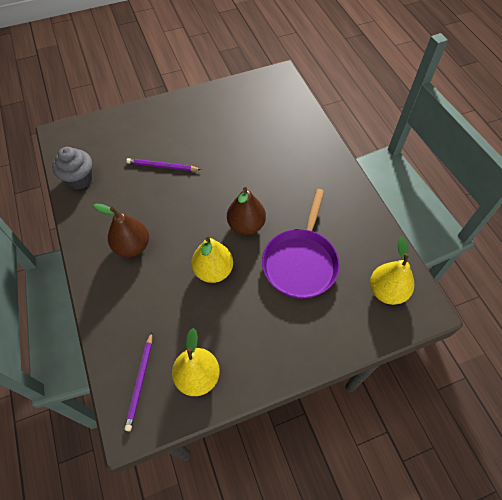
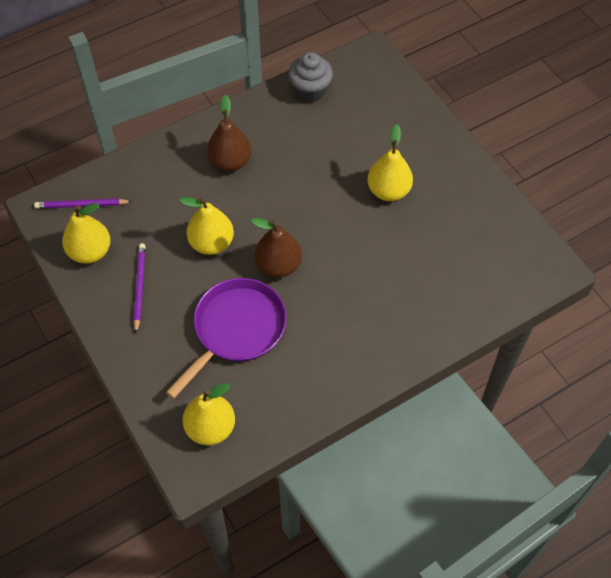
camera: 80 degrees right, 0 degrees up
(162, 166) = (347, 163): purple pencil -> purple pencil (139, 287)
(195, 146) = (388, 191): none -> yellow pear
(300, 262) = (236, 329): purple pan -> purple pan turned 120 degrees clockwise

